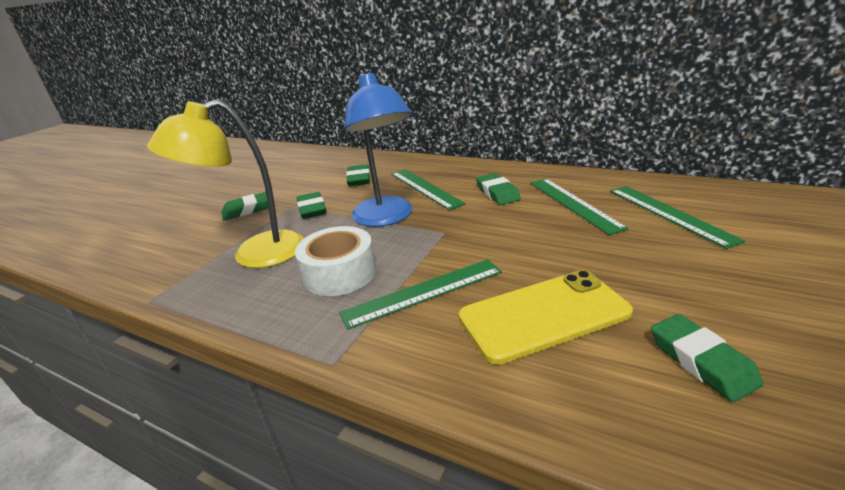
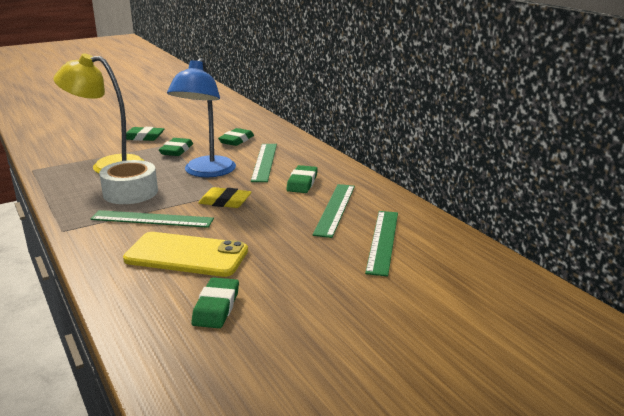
camera: 30 degrees right, 5 degrees down
(464, 239) = (225, 202): none -> yellow eraser

